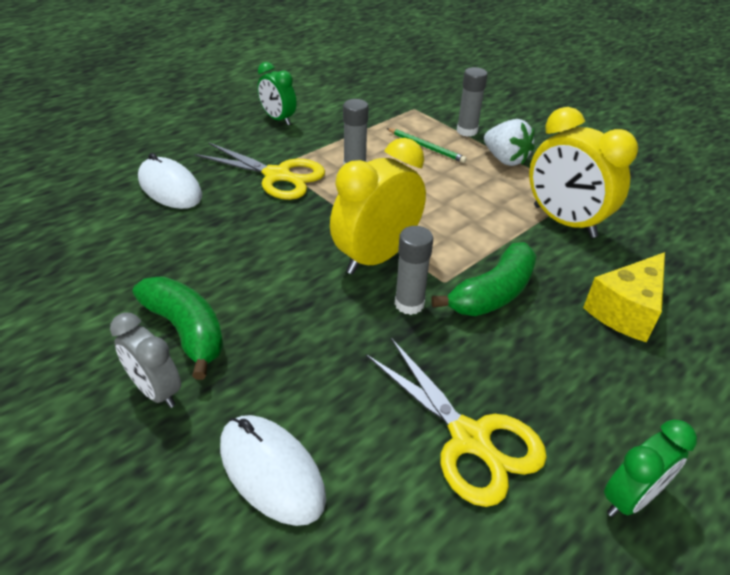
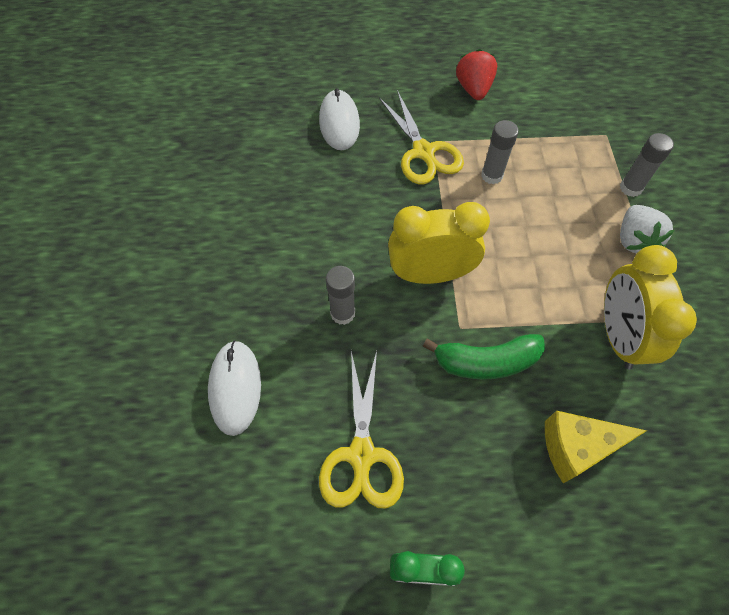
camera: 40 degrees right, 20 degrees up
(156, 391) = (216, 290): grey clock -> none
(186, 331) = (262, 257): green banana -> none
(278, 119) = (473, 89): green clock -> red strawberry
(409, 304) = (417, 329): grey glue stick -> grey glue stick (342, 313)
(426, 147) = (573, 186): green pencil -> none

